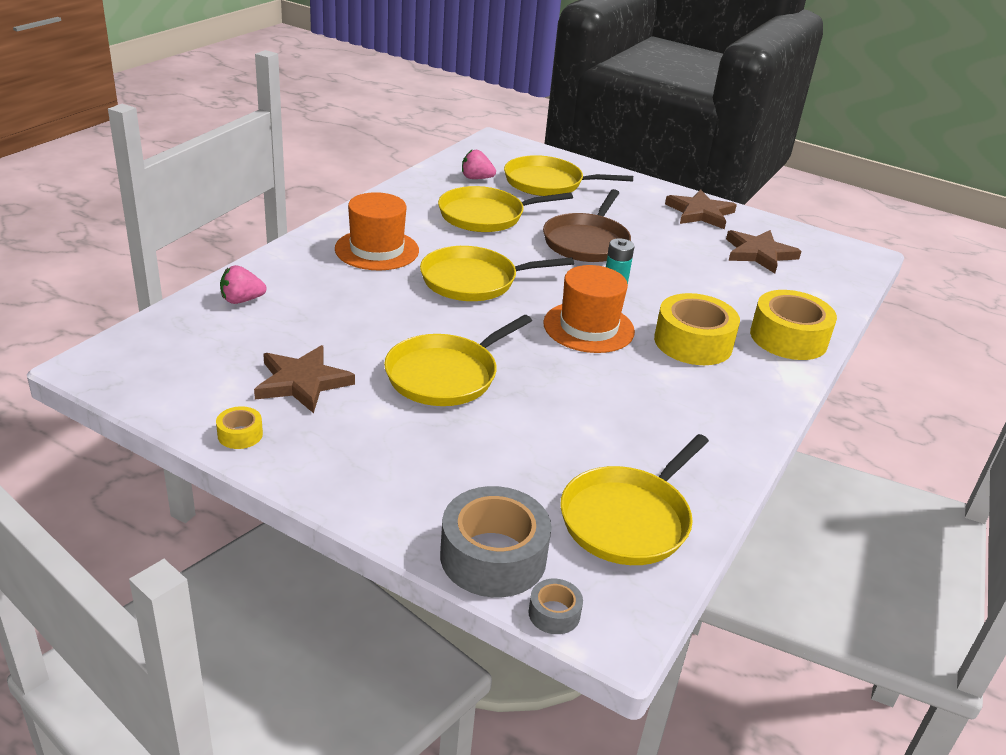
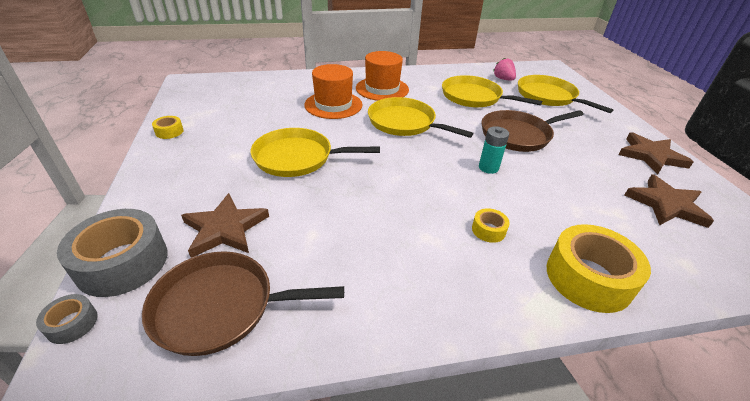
camera: 50 degrees right, 5 degrees up
(241, 300) = (282, 83): pink strawberry -> none
(302, 382) = (234, 125): brown star -> brown star (225, 228)
(588, 327) = (427, 179): orange hat -> orange hat (333, 105)
(628, 519) = (221, 307): yellow pan -> brown pan
(693, 342) = (488, 230): yellow tape -> yellow tape, size x0.46

